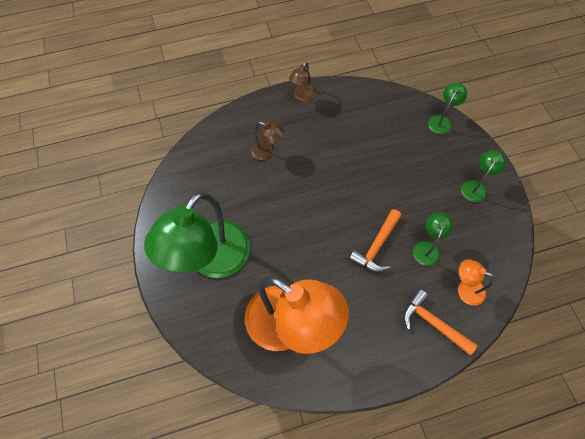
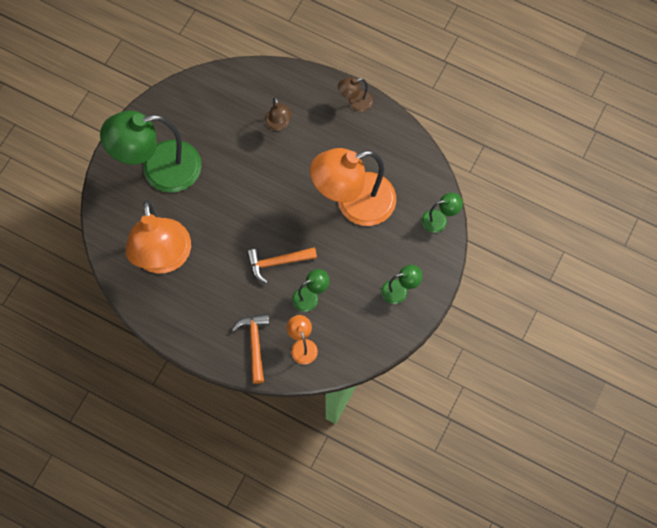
camera: 45 degrees right, 5 degrees up
(378, 158) = (354, 203): none -> orange lamp

